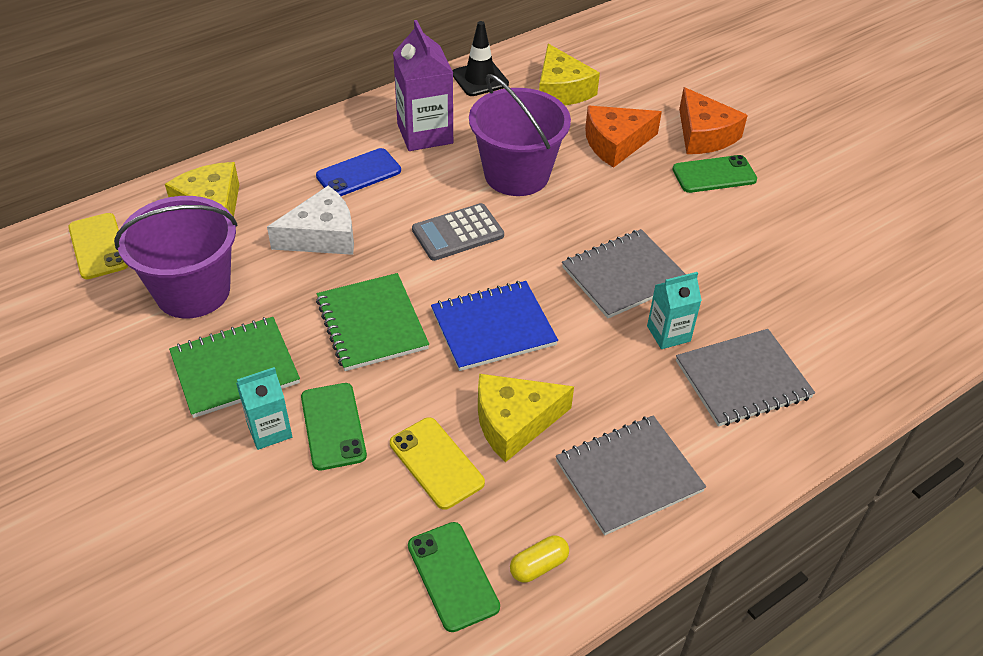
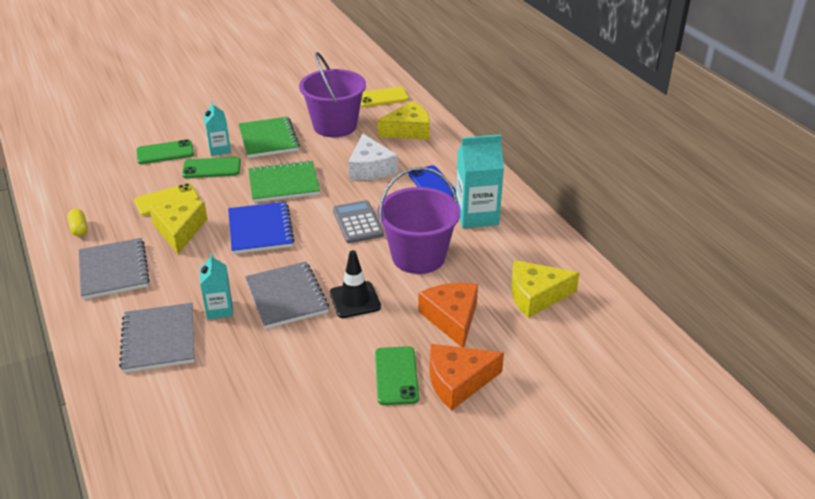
camera: 100 degrees right, 10 degrees down
(425, 134) = (476, 216): purple carton -> turquoise carton
(453, 576) = (93, 200): green phone -> green phone (165, 152)
(480, 79) = (553, 250): black traffic cone -> black traffic cone (355, 300)

